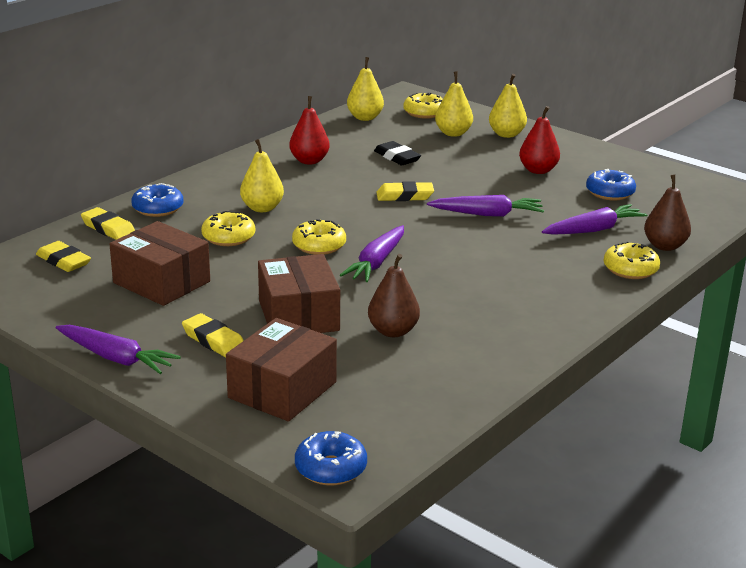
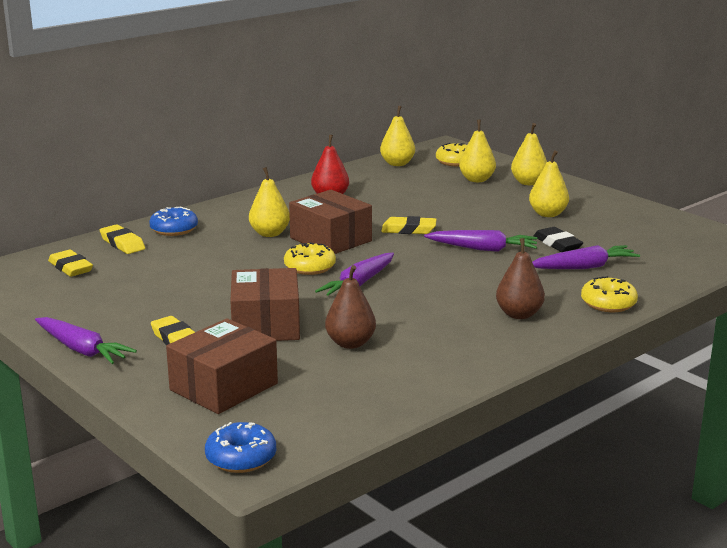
camera: 10 degrees right, 5 degrees down
(161, 282) = (151, 289): brown box -> brown box (330, 239)
(228, 237) = (228, 256): yellow donut -> none
(397, 157) = (414, 197): black eraser -> black eraser (557, 244)
(538, 170) = (548, 214): red pear -> yellow pear
(610, 193) = (612, 236): blue donut -> none
(665, 246) = (651, 285): brown pear -> brown pear (519, 314)

